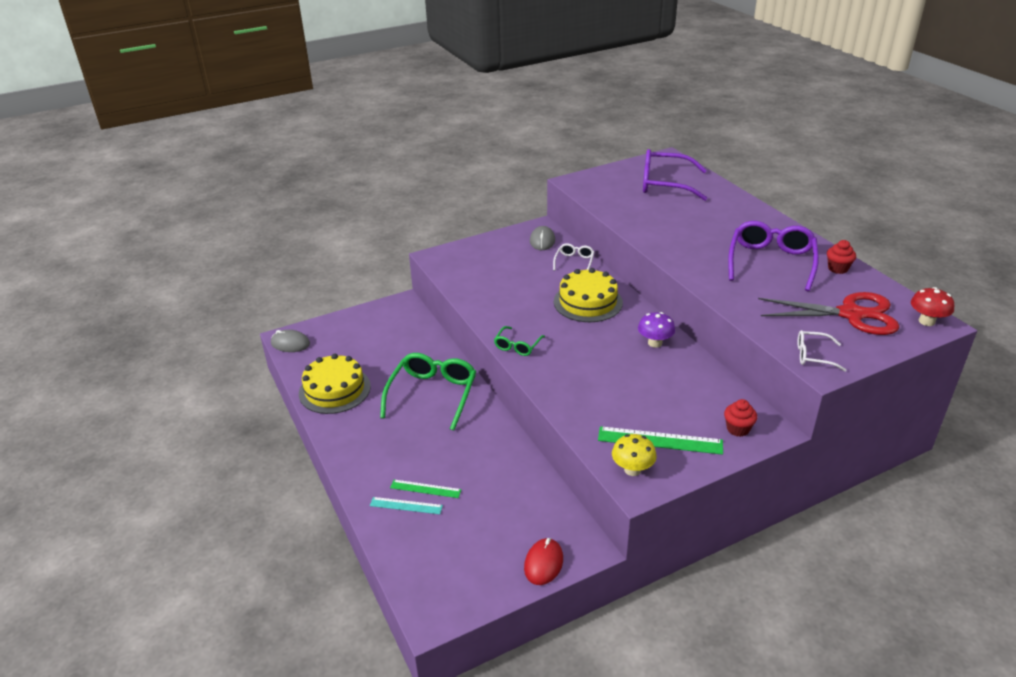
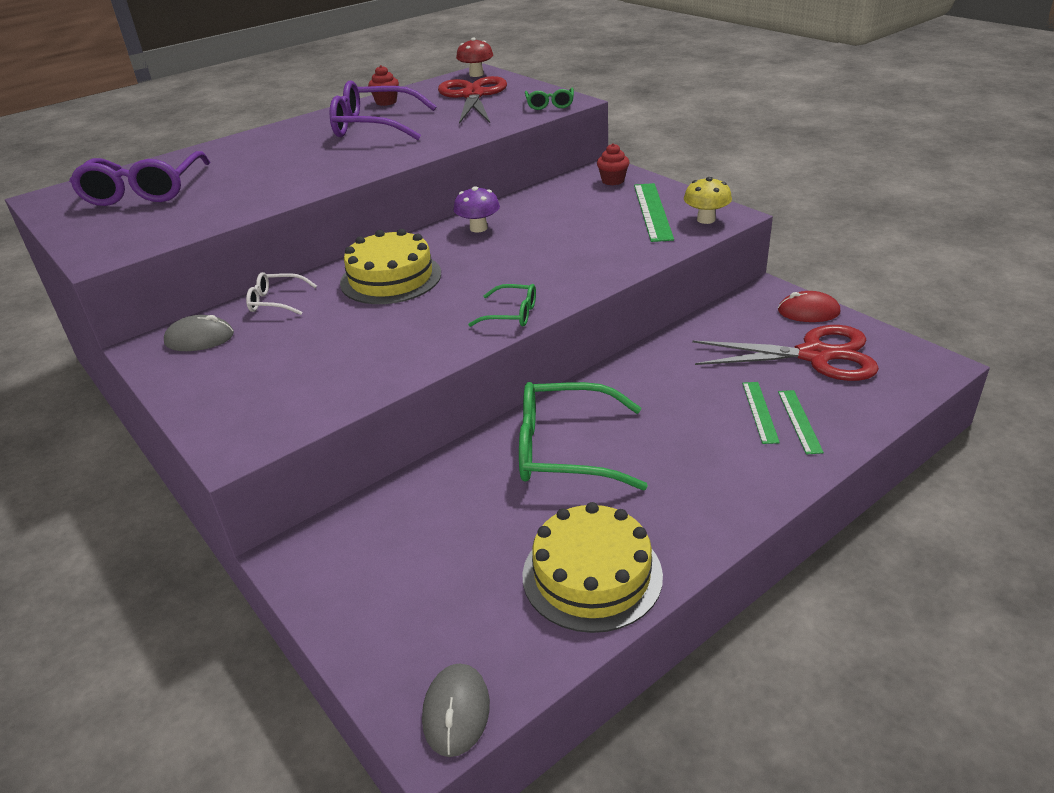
camera: 100 degrees left, 0 degrees up
(406, 505) = (799, 421): turquoise ruler -> green ruler
(477, 543) = (815, 355): none -> red scissors
(813, 356) = (550, 104): white glasses -> green glasses

